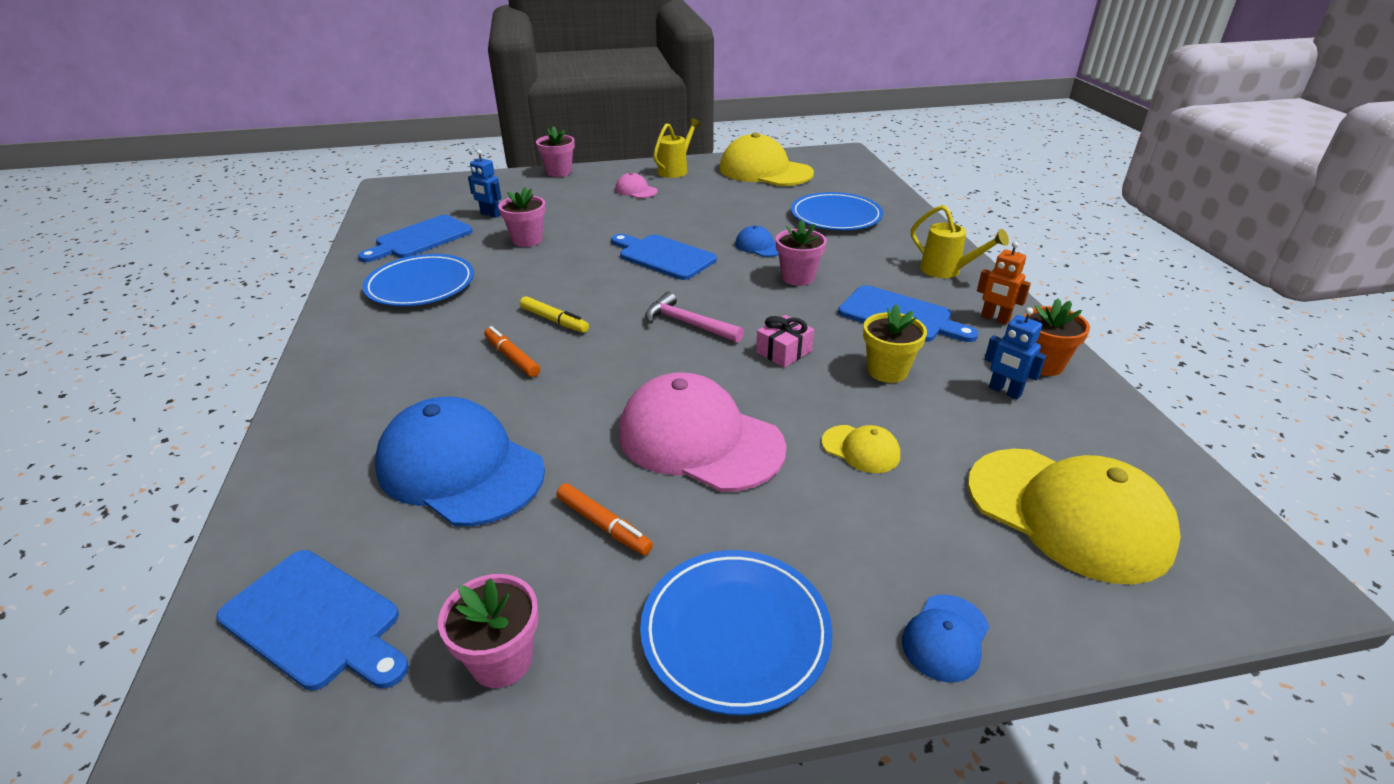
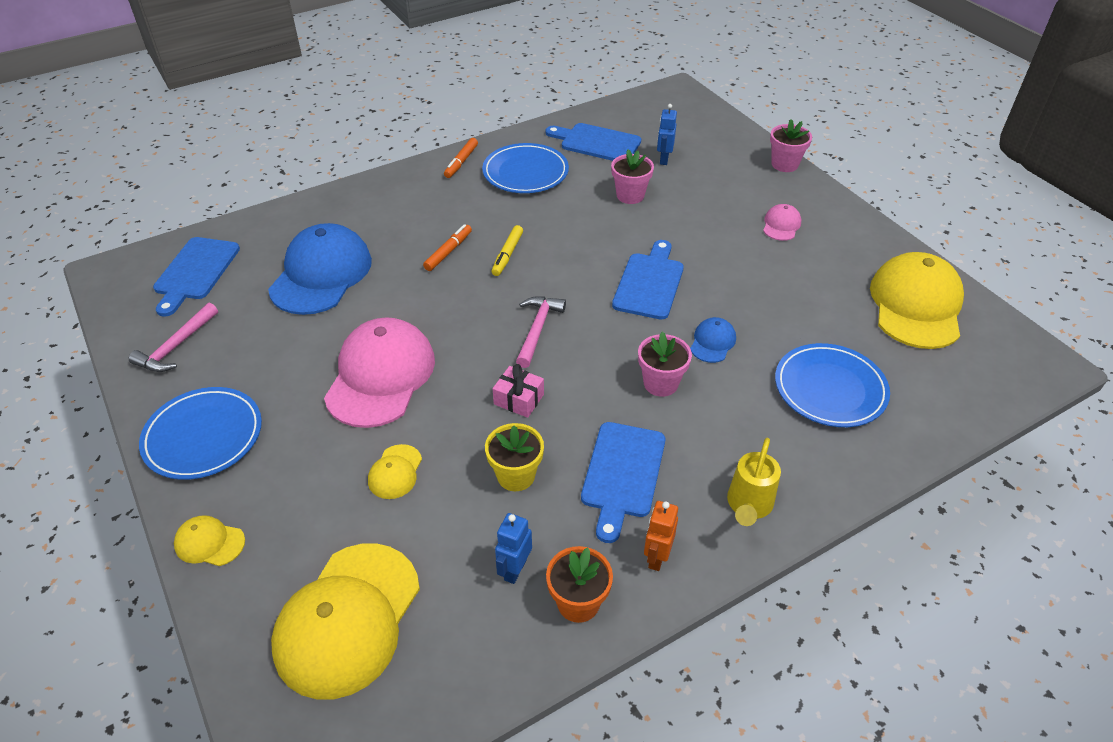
camera: 70 degrees right, 10 degrees up
(501, 660) = (176, 346): pink flower pot -> pink hammer
(603, 525) = (282, 353): orange marker -> orange marker (461, 162)
(676, 170) = (857, 237): yellow watering can -> none
(945, 638) = (209, 542): blue cap -> yellow cap

